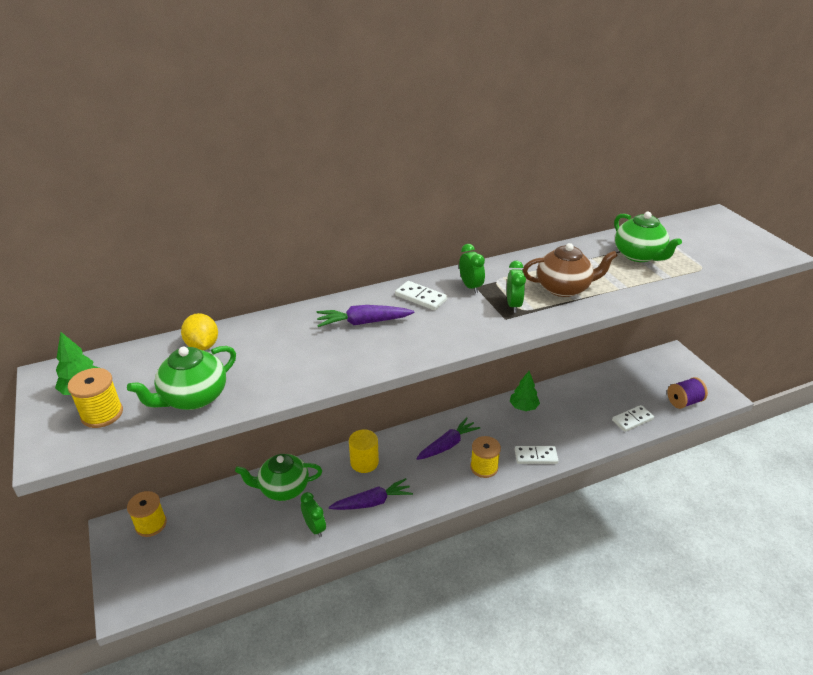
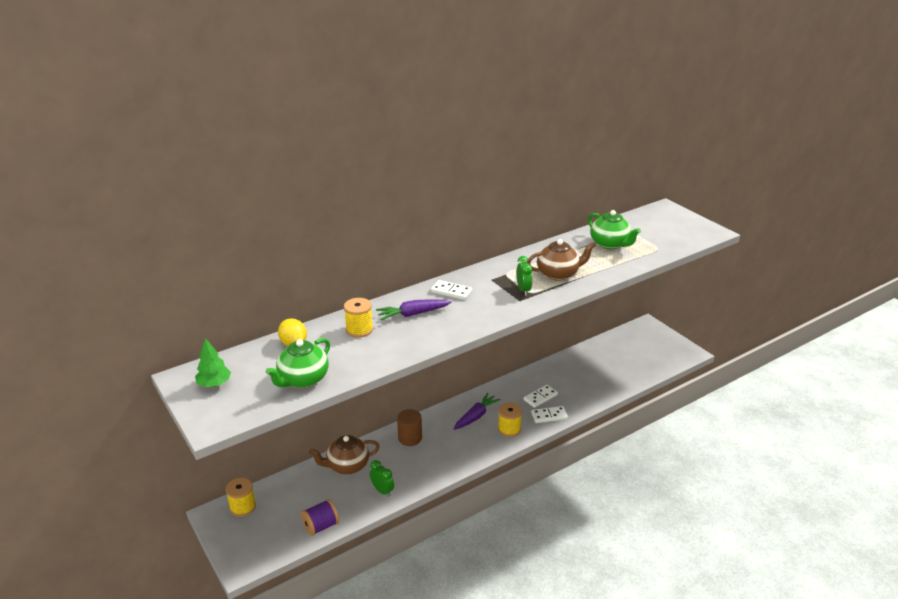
camera: 10 degrees left, 5 degrees down
(102, 414) = (238, 398): yellow spool -> yellow spool (359, 330)
(283, 488) = (347, 466): green teapot -> brown teapot
(364, 462) = (410, 438): yellow cylinder -> brown cylinder
(372, 502) = (424, 466): purple carrot -> none
(470, 286) = (487, 280): green clock -> none
(523, 407) = (532, 380): green tree -> none
(632, 420) = (621, 379): white domino -> white domino (540, 397)
(684, 402) = (660, 361): purple spool -> purple spool (321, 526)

